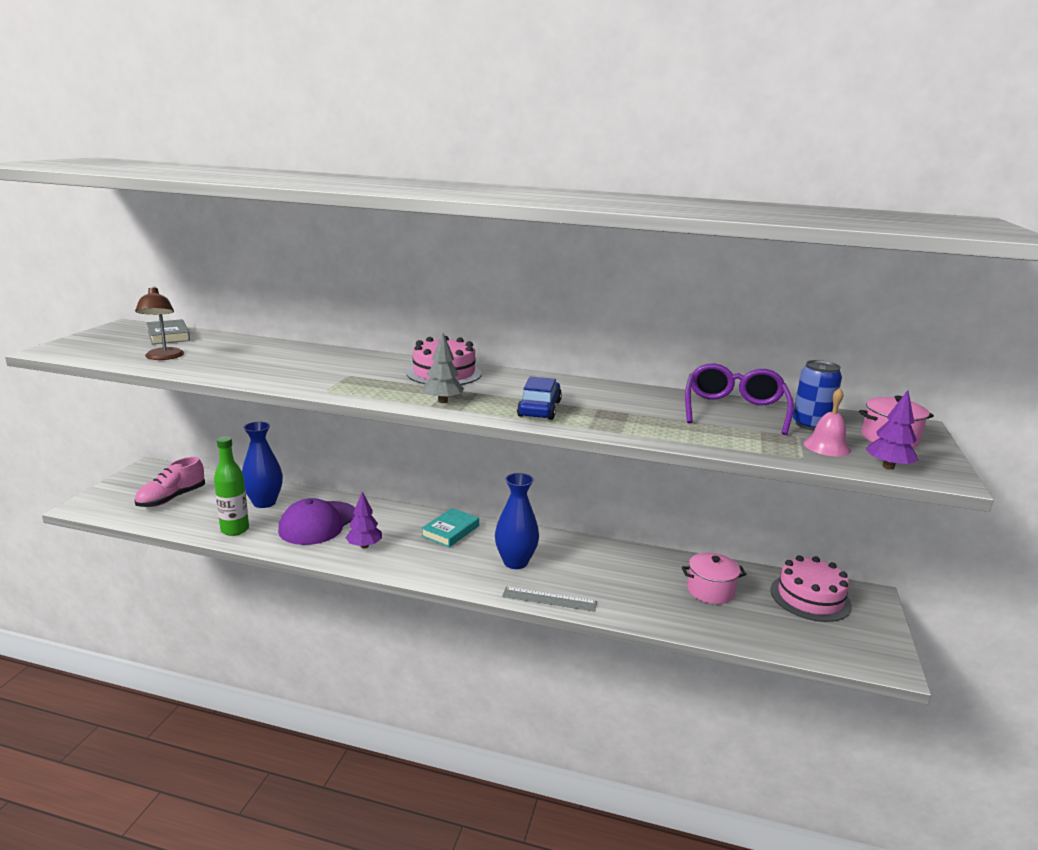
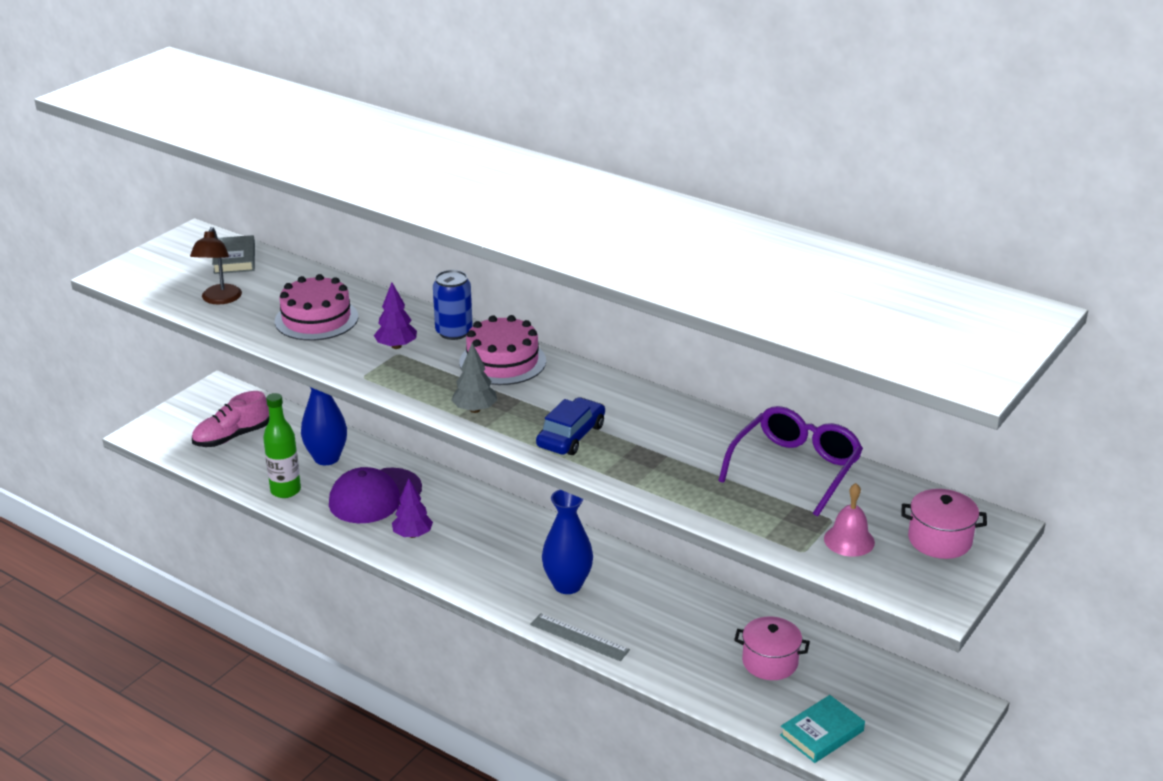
camera: 20 degrees right, 10 degrees up
(450, 531) = (515, 531): turquoise book -> turquoise book (822, 733)
(810, 597) = (885, 693): pink cake -> pink cake (316, 319)
(811, 425) = (866, 504): blue can -> blue can (454, 332)
(888, 467) = (889, 580): purple tree -> purple tree (396, 346)

